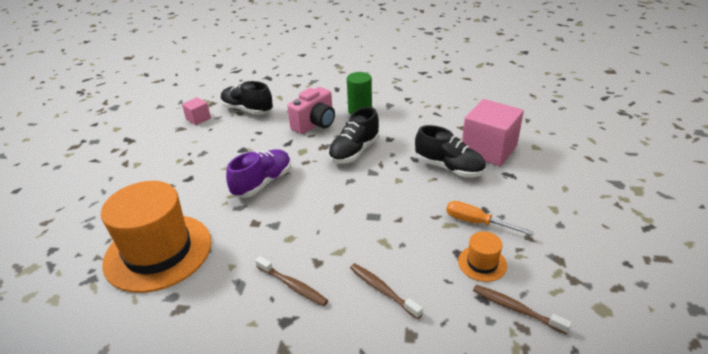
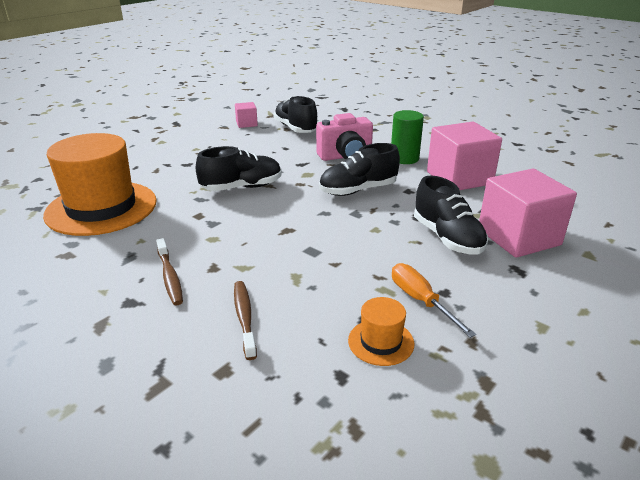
camera: 30 degrees right, 5 degrees down
(263, 183) = (242, 187): purple shoe -> black shoe
(412, 115) = (459, 178): none -> pink cube
(516, 309) = (369, 406): brown toothbrush -> none

